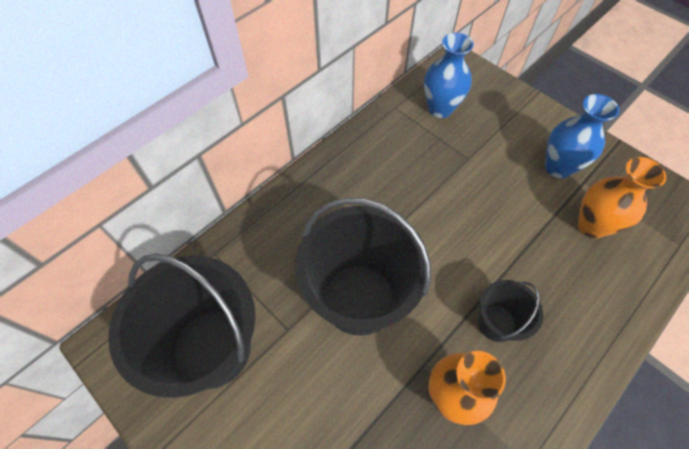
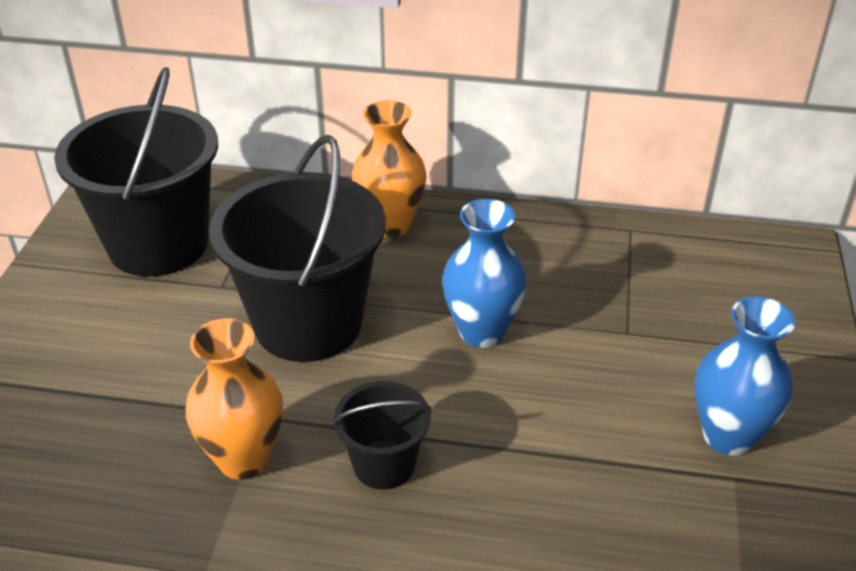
camera: 55 degrees right, 20 degrees down
(440, 109) = (682, 270): blue vase -> blue vase (481, 331)
(591, 226) = (658, 516): orange vase -> orange vase (390, 225)

